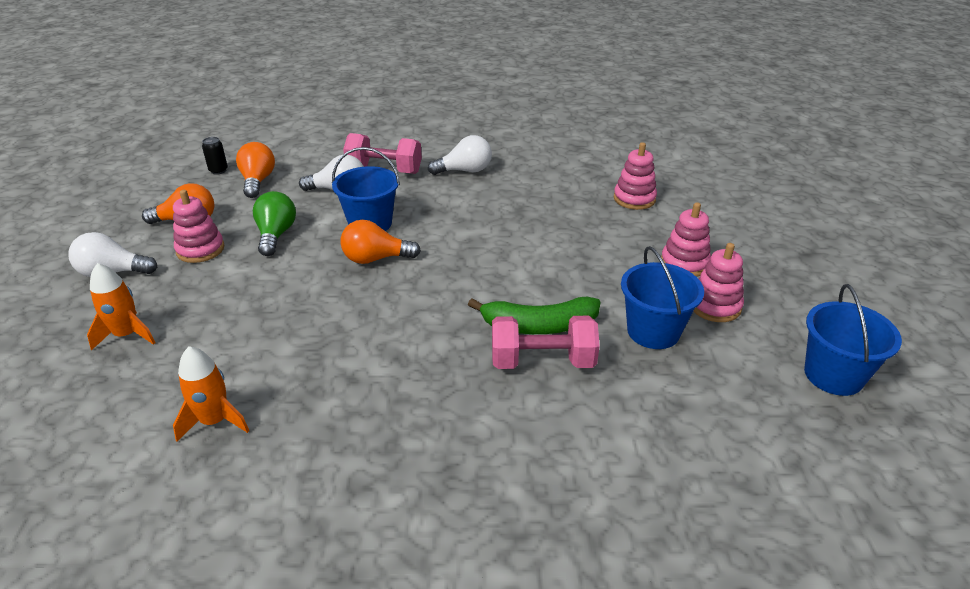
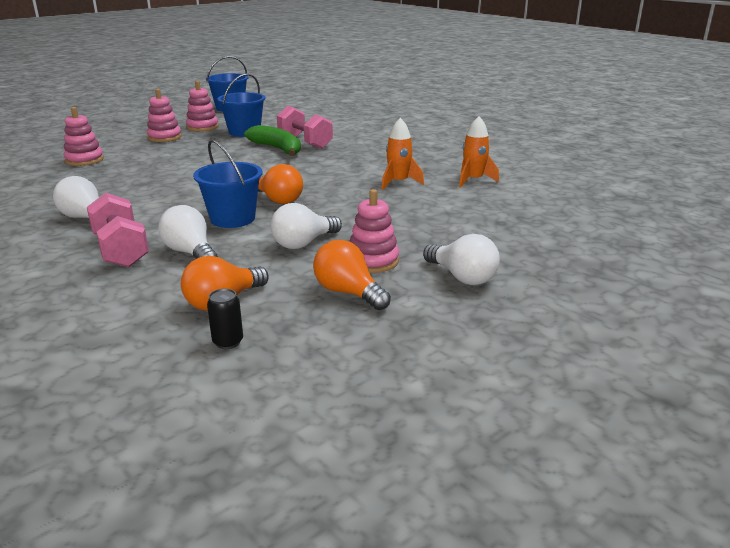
camera: 130 degrees left, 10 degrees down
(127, 335) = (487, 231): orange rocket -> orange rocket (398, 182)
(276, 235) = (303, 243): green light bulb -> white light bulb

